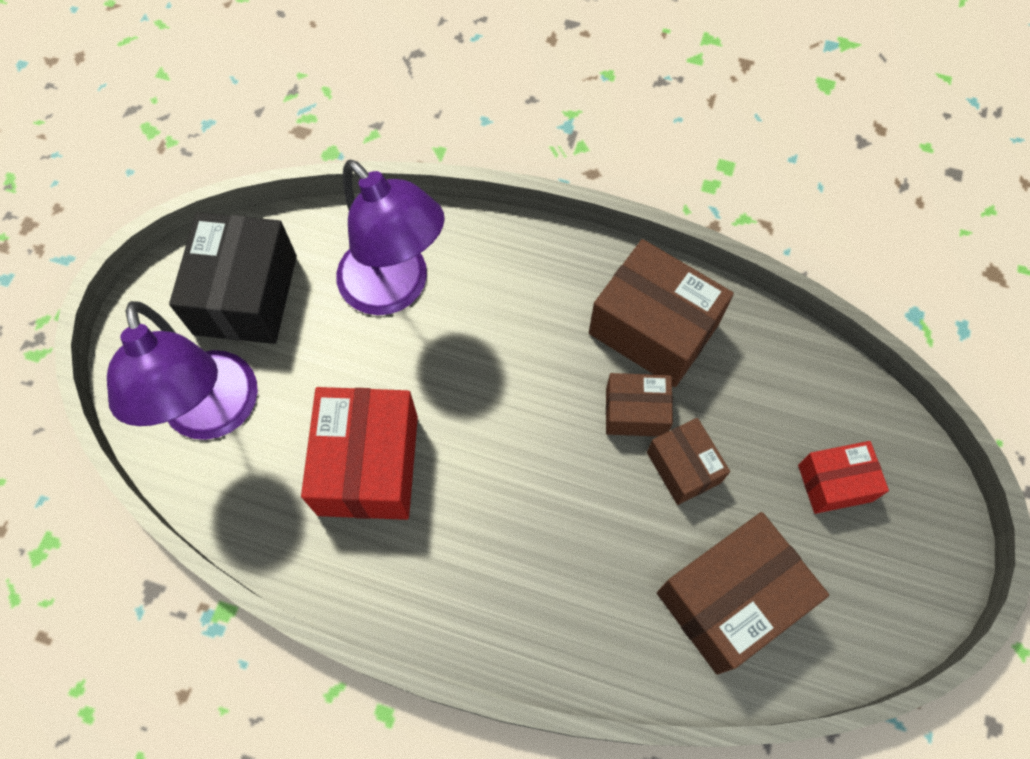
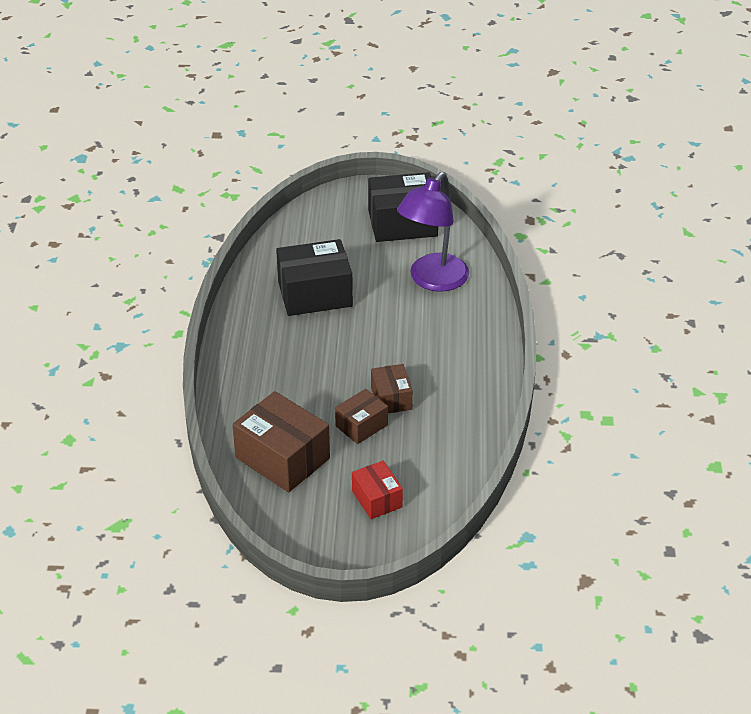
camera: 75 degrees right, 25 degrees down
(214, 415) = (323, 230): purple lamp -> none
(368, 465) = (315, 294): red box -> black box
(653, 328) = (454, 398): brown box -> none

